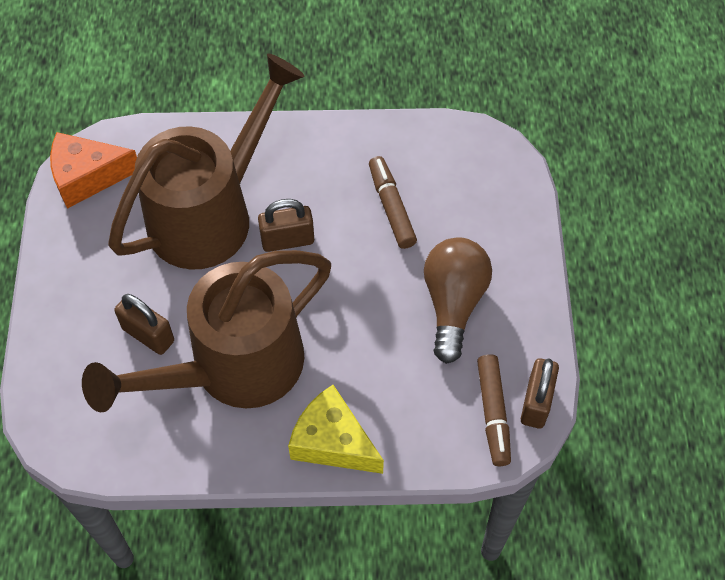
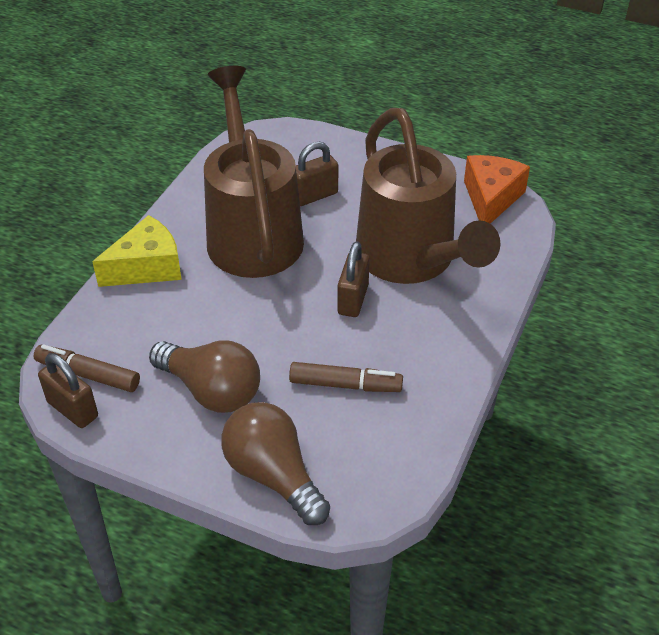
camera: 115 degrees right, 15 degrees down
(508, 219) = (273, 475): none -> brown light bulb

